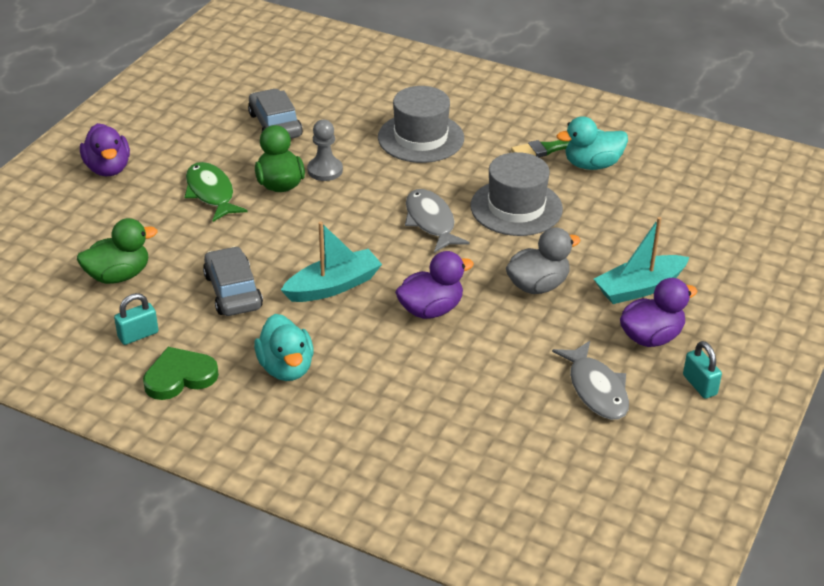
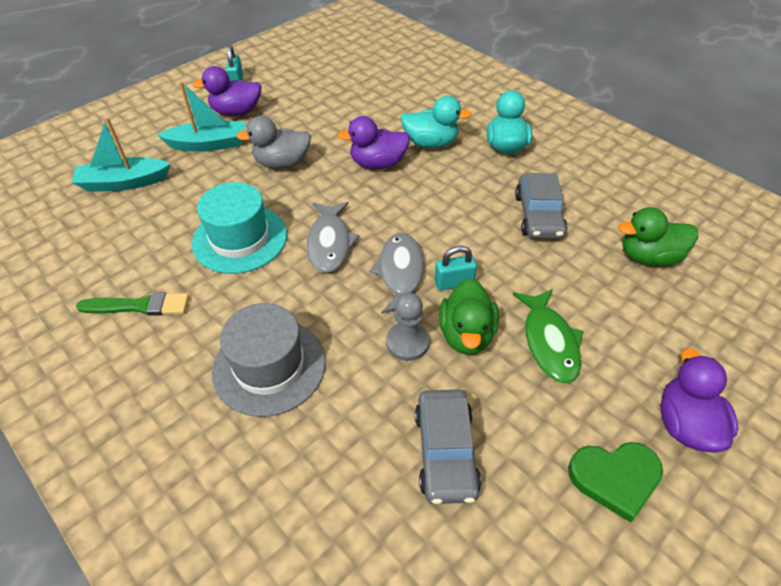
camera: 160 degrees left, 10 degrees up
(138, 335) = (623, 195): turquoise padlock -> turquoise padlock (453, 282)
(179, 377) = (588, 157): green heart -> green heart (615, 478)
(333, 286) = (448, 200): turquoise boat -> turquoise boat (124, 183)
(516, 207) = (240, 239): grey hat -> turquoise hat
(592, 165) = (121, 271): turquoise duck -> turquoise duck (430, 143)
(596, 389) = (302, 92): grey fish -> grey fish (400, 273)

